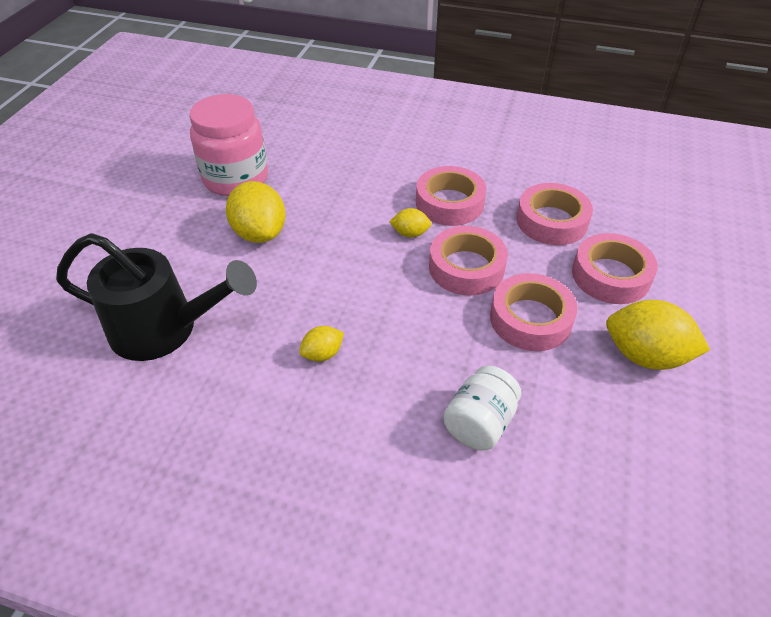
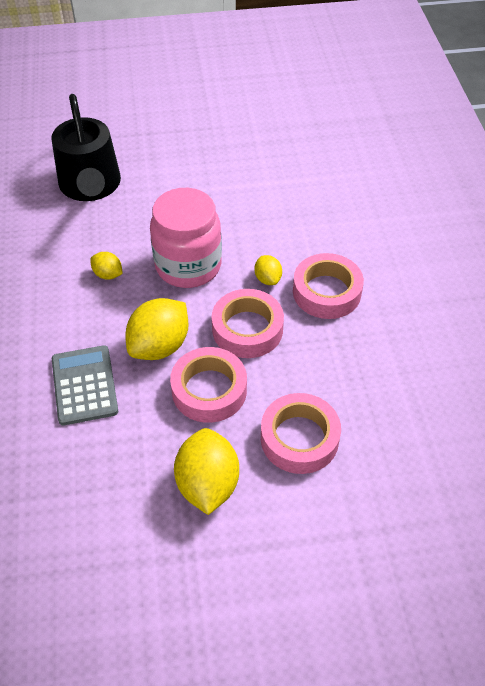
camera: 65 degrees right, 5 degrees up
(236, 179) = (266, 150): pink jar -> pink jar (188, 266)
(260, 233) = (211, 191): yellow lemon -> yellow lemon (159, 346)
(479, 423) = (84, 385): white jar -> grey calculator
(551, 221) = (351, 374): pink tape -> none

